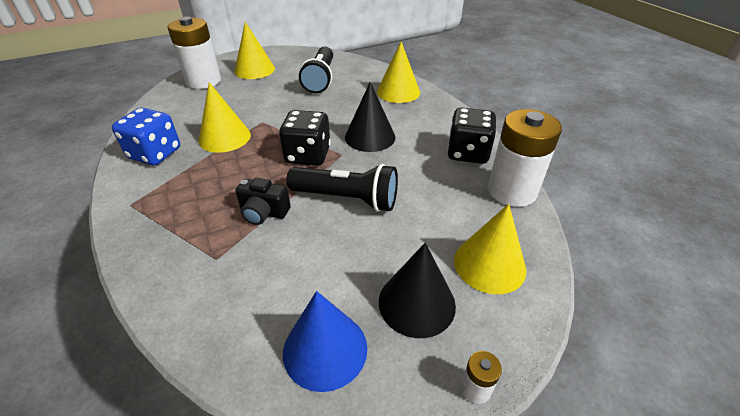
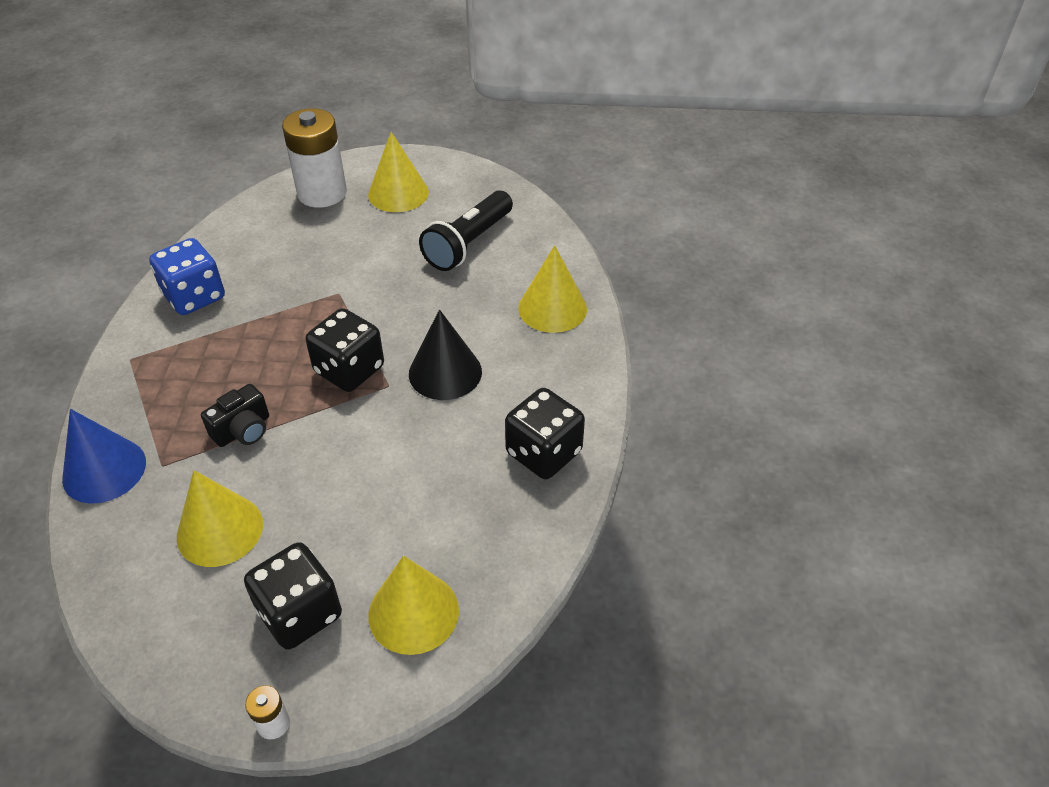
camera: 30 degrees right, 5 degrees up
(224, 137) = (280, 301): yellow cone -> yellow cone (220, 530)
(263, 212) = (243, 430): black camera -> black camera turned 90 degrees counterclockwise
(325, 349) = (181, 612): blue cone -> blue cone (104, 470)
(347, 199) = (341, 453): black flashlight -> none
(416, 303) = (300, 613): black cone -> black dice
(511, 191) = (539, 535): white battery -> none

